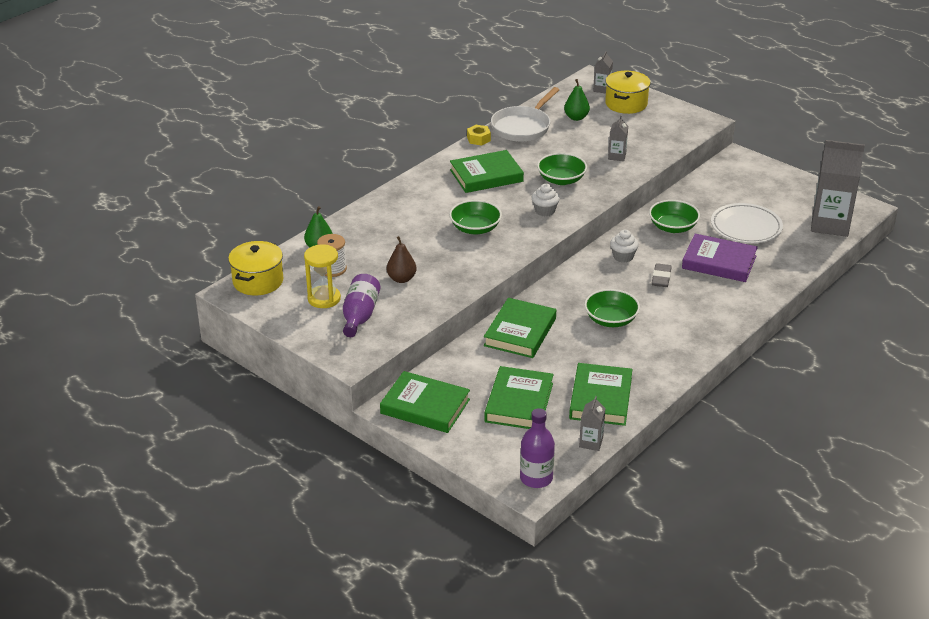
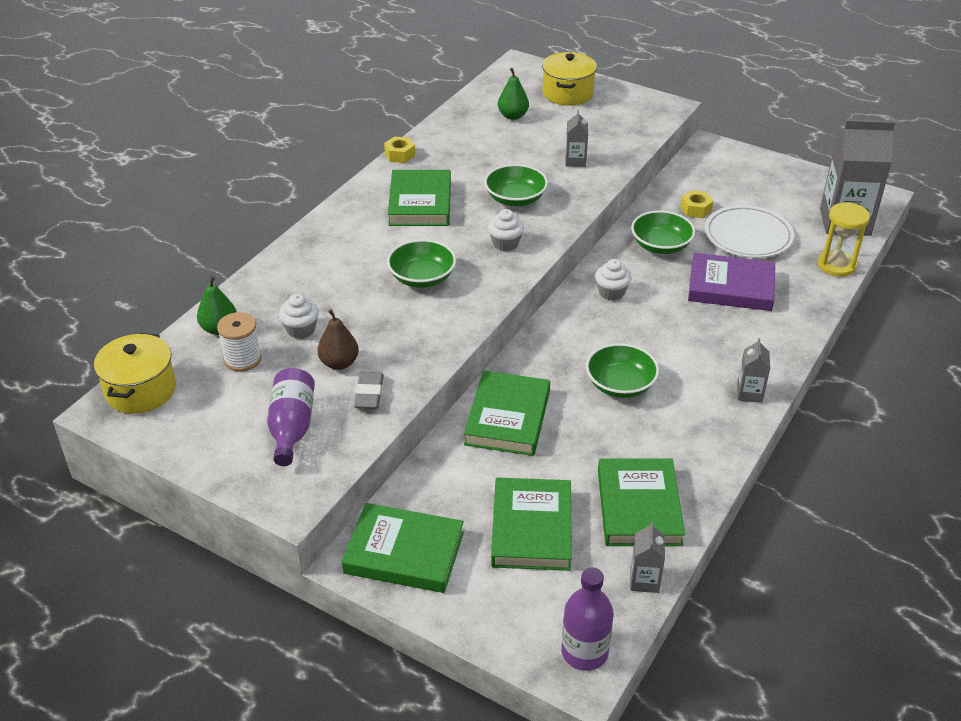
camera: 10 degrees left, 5 degrees up
(324, 298) = (237, 406): yellow hourglass -> yellow hourglass (836, 265)
(378, 254) = (301, 330): none -> white cupcake
(486, 176) = (420, 203): green book -> green book turned 60 degrees counterclockwise
(523, 127) = (451, 134): white pan -> none
(602, 89) = (534, 77): grey carton -> grey carton (749, 393)
(661, 278) = (667, 317): grey eraser -> grey eraser (369, 394)
(710, 203) = (695, 209): none -> yellow nut

